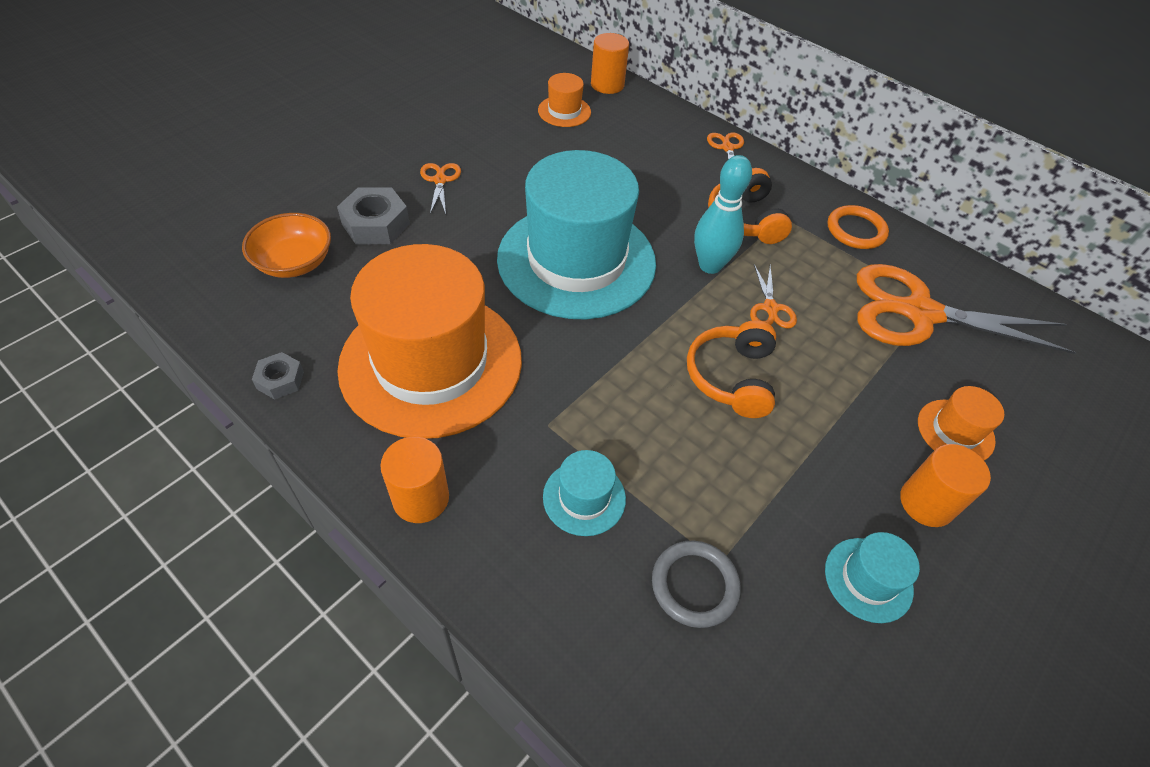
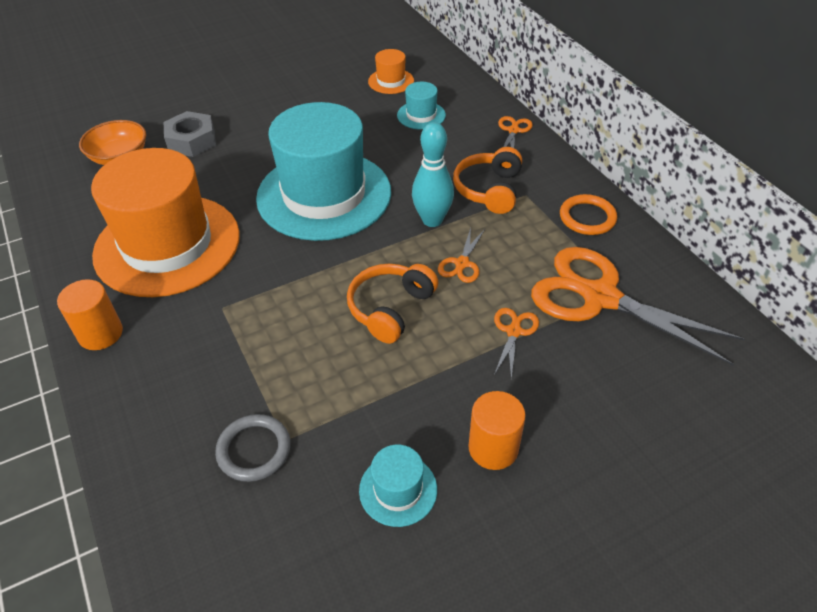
camera: 25 degrees right, 5 degrees down
(280, 380) = (61, 233): grey nut -> none
(440, 180) = (258, 118): orange scissors -> orange scissors (513, 331)
(584, 497) = (214, 365): turquoise hat -> turquoise hat (421, 115)
(607, 85) = (441, 65): orange cylinder -> none
(955, 431) = (563, 400): orange hat -> none

